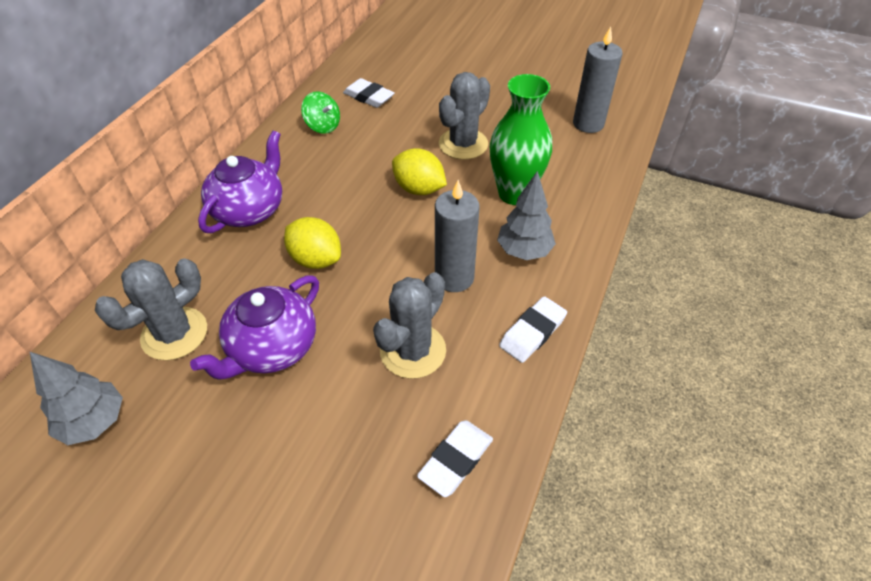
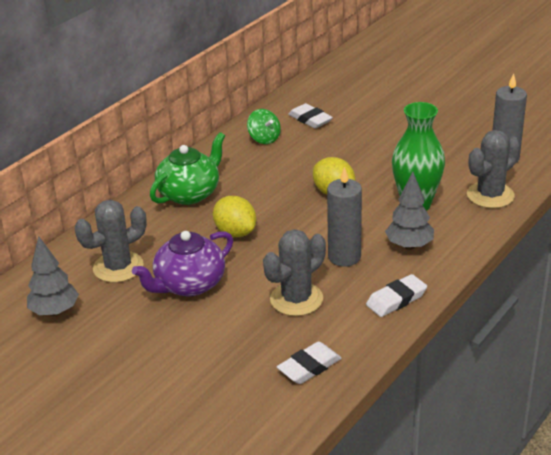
camera: 15 degrees right, 15 degrees down
(249, 210) = (190, 193): purple teapot -> green teapot
(463, 144) = (383, 163): grey cactus -> grey cactus (490, 195)

